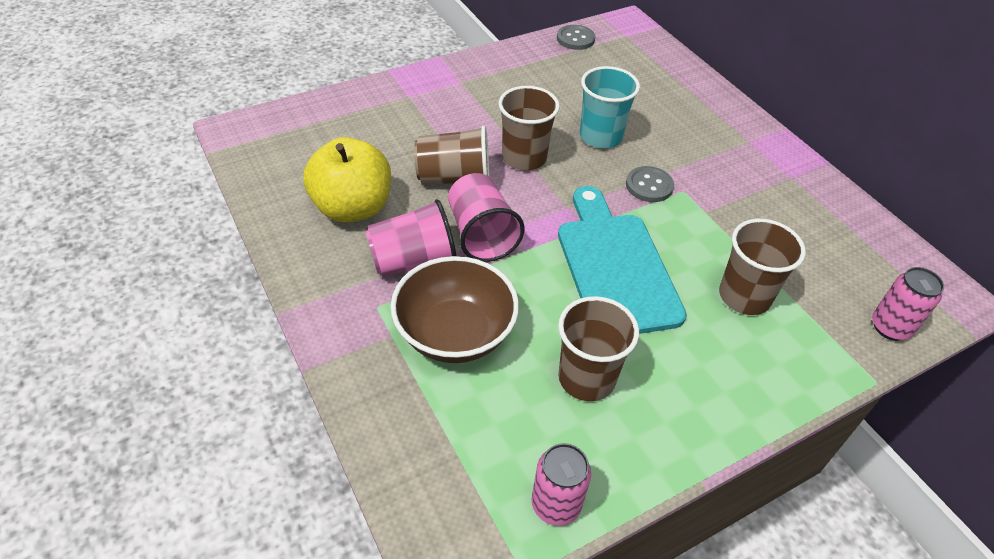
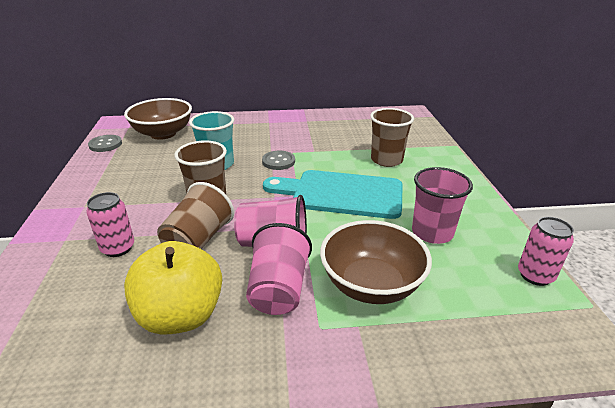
camera: 65 degrees left, 15 degrees down
(586, 378) = (432, 232): brown cup -> pink cup
(634, 66) = (163, 134): none -> brown bowl
(890, 327) = (423, 131): pink can -> pink can (118, 248)

